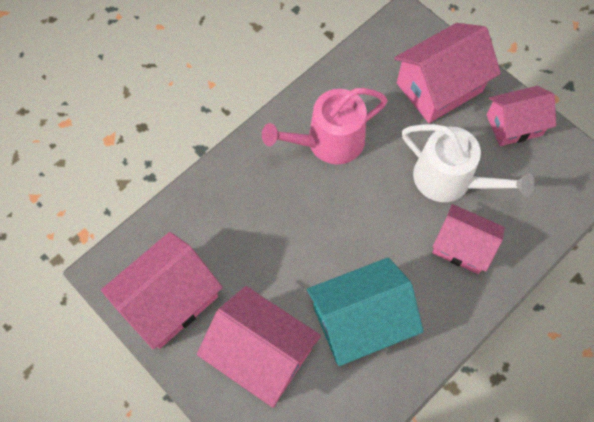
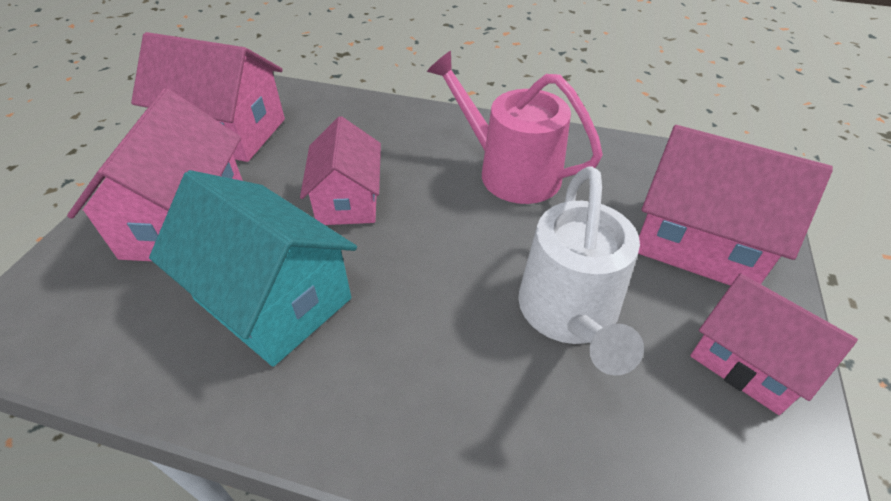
camera: 60 degrees right, 20 degrees down
(462, 246) = (470, 378): pink house -> pink house (348, 200)

